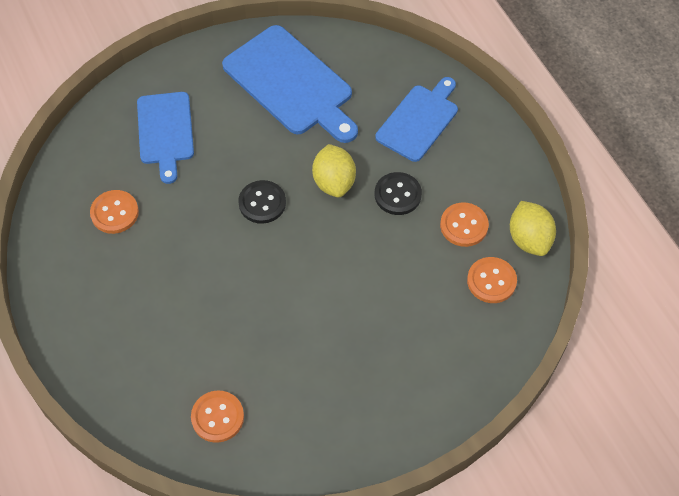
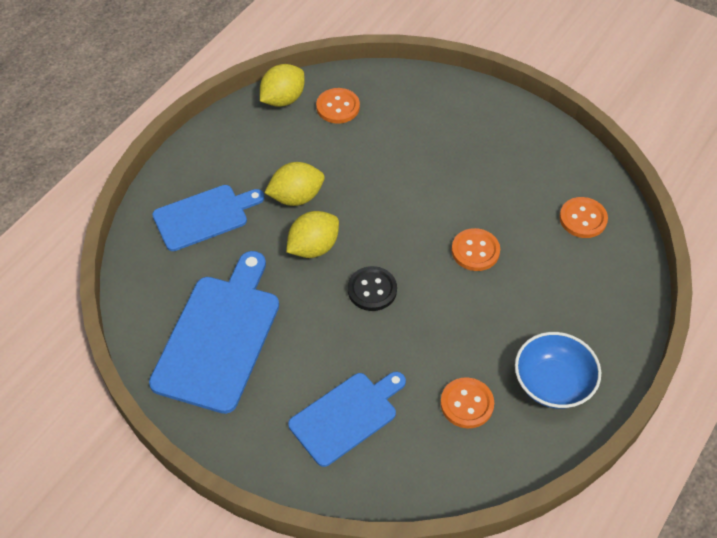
camera: 120 degrees left, 5 degrees down
(84, 283) = (553, 383): none -> blue bowl
(397, 195) = (296, 197): black button -> yellow lemon
(419, 120) = (204, 216): blue cutting board -> blue cutting board turned 150 degrees clockwise
(464, 225) = (297, 142): orange button -> orange button (475, 251)

